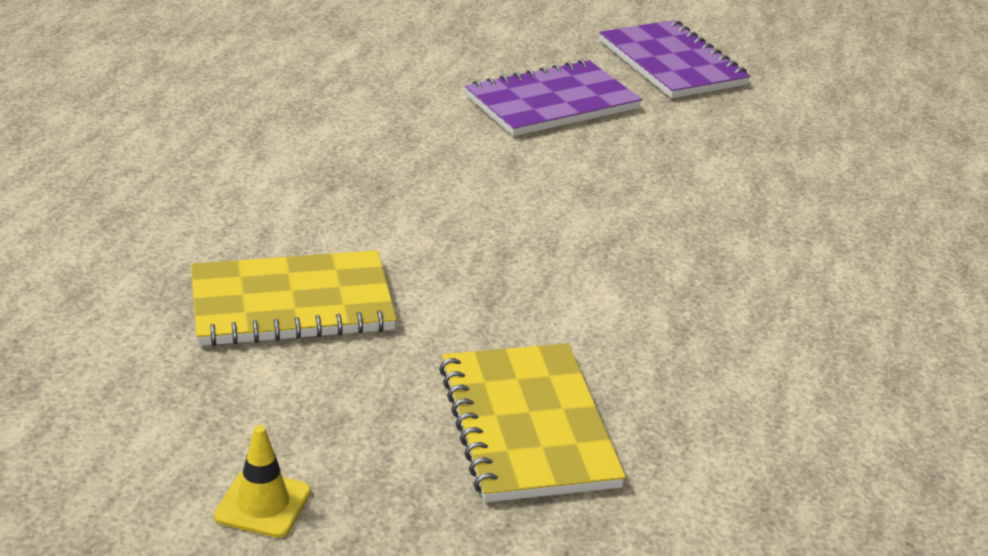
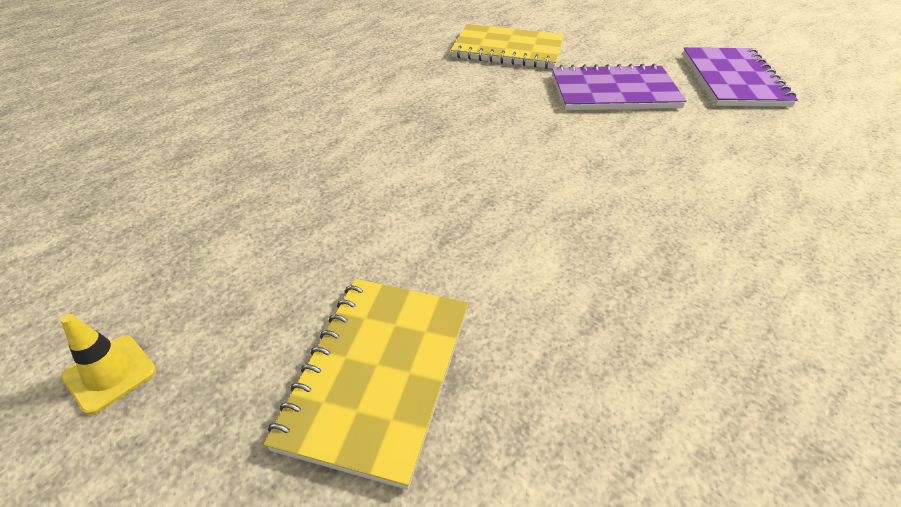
camera: 30 degrees right, 10 degrees up
(292, 304) = (299, 200): yellow notebook -> yellow notebook (508, 50)

